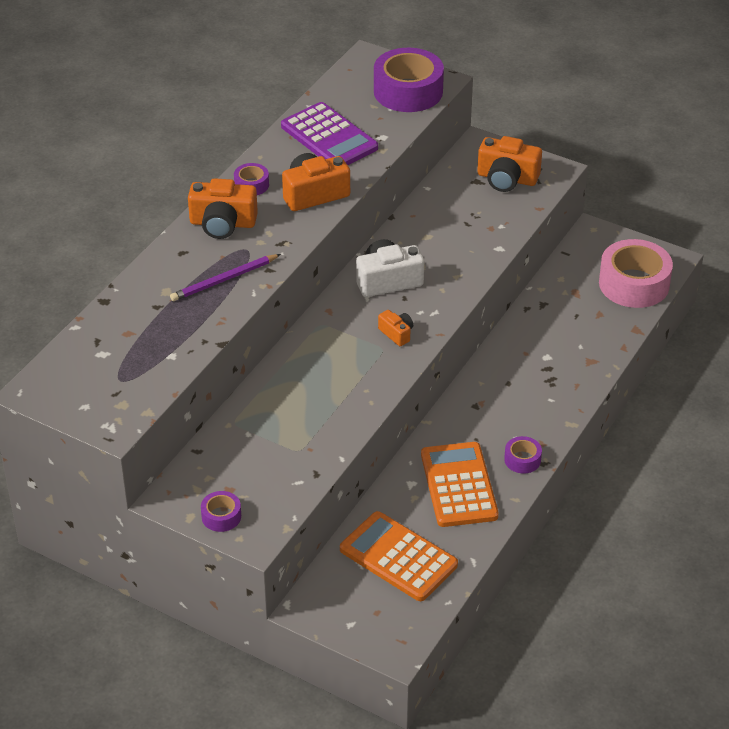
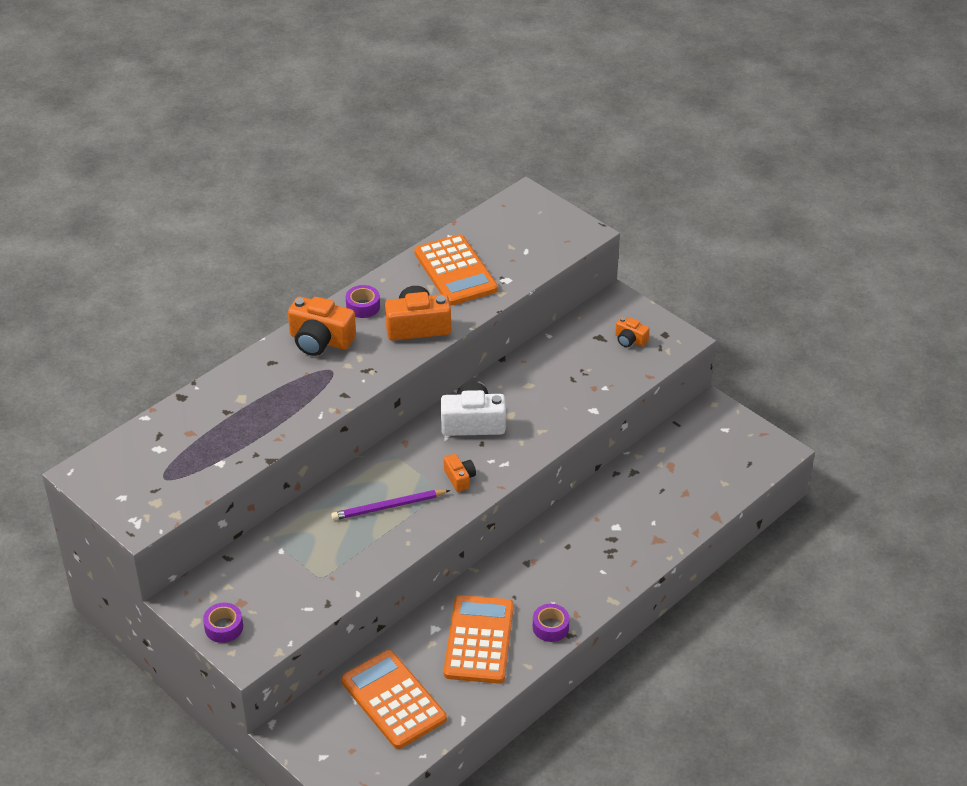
camera: 15 degrees right, 0 degrees up
(224, 280) = (298, 397): purple pencil -> purple pencil (388, 507)
(329, 137) = (455, 271): purple calculator -> orange calculator
(408, 91) = (550, 237): purple tape -> none
(507, 178) = (630, 340): orange camera -> orange camera, size x0.54
(634, 284) = (732, 468): pink tape -> none

